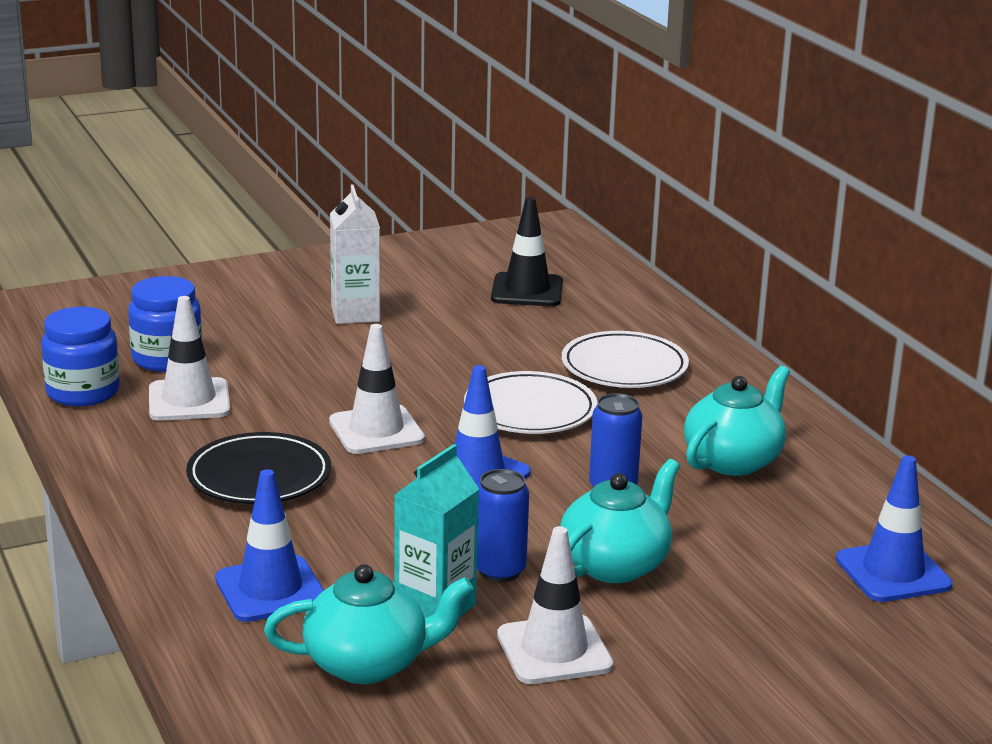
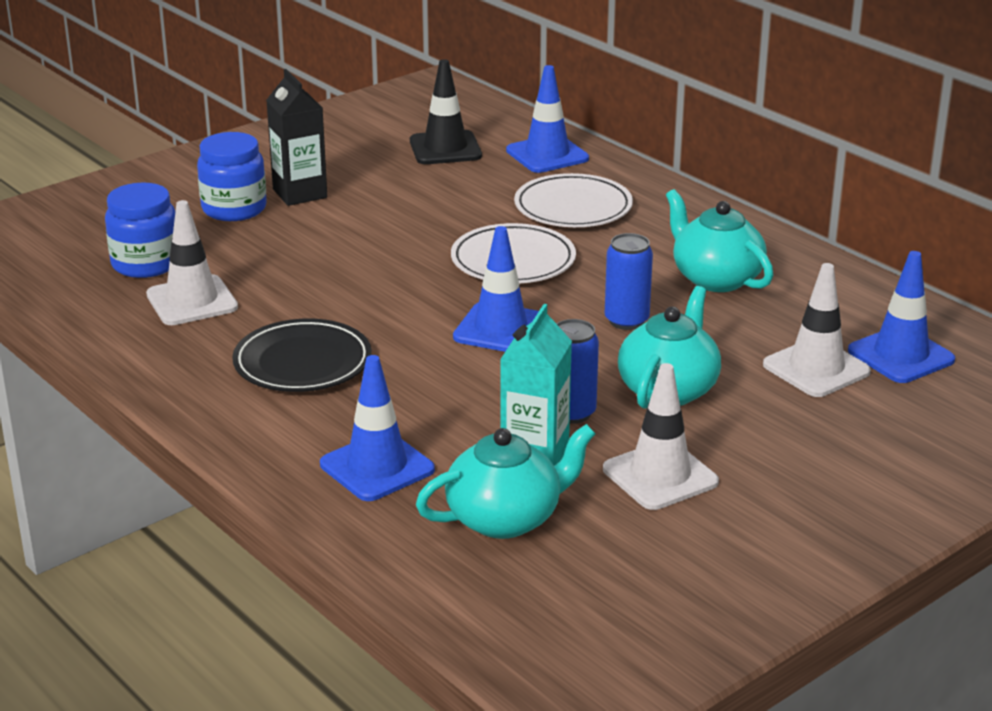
camera: 15 degrees left, 5 degrees up
(83, 392) = (83, 309): blue jar -> blue jar (234, 209)
(355, 314) = (300, 193): white carton -> black carton
(376, 430) = (385, 302): white traffic cone -> white traffic cone (816, 368)
(628, 311) = (547, 155): none -> blue traffic cone
(733, 460) = (715, 278): turquoise teapot -> turquoise teapot turned 60 degrees counterclockwise

